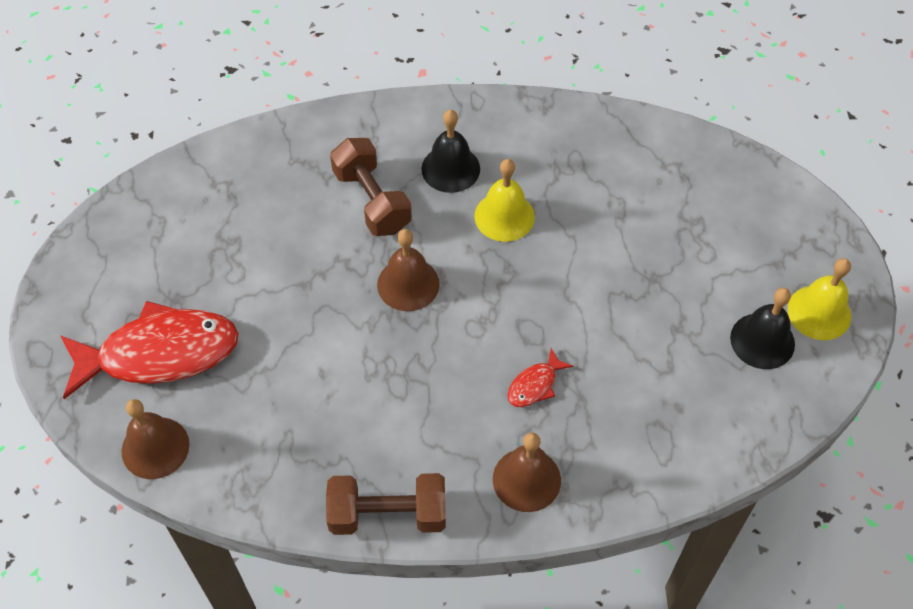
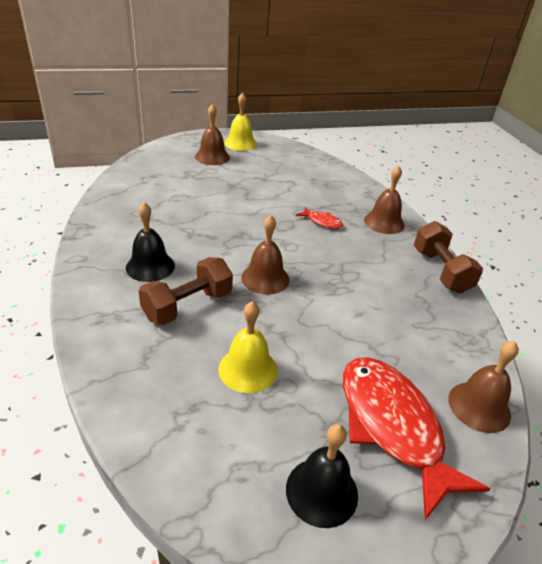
camera: 105 degrees left, 20 degrees down
(504, 216) = (194, 239): yellow bell -> yellow bell (248, 369)
(756, 261) = (212, 157): none -> brown bell
(762, 340) = (263, 157): black bell -> black bell (321, 491)

